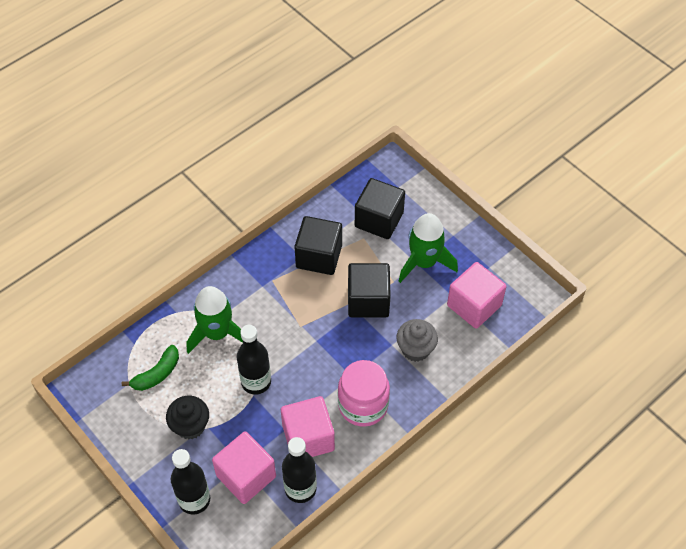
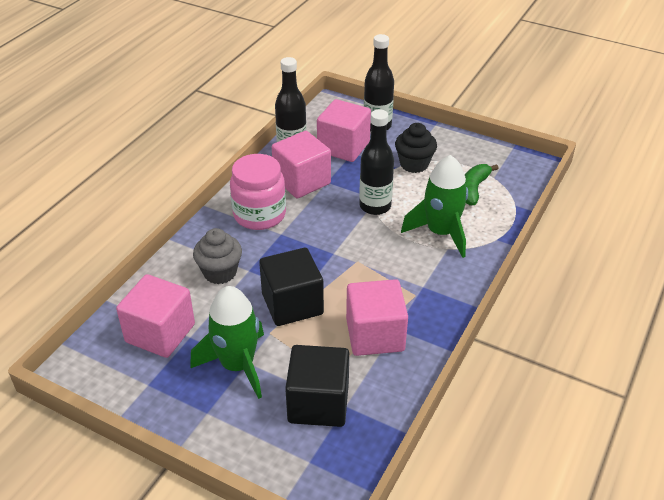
camera: 160 degrees right, 15 degrees down
(319, 256) = (375, 335): black cube -> pink cube

